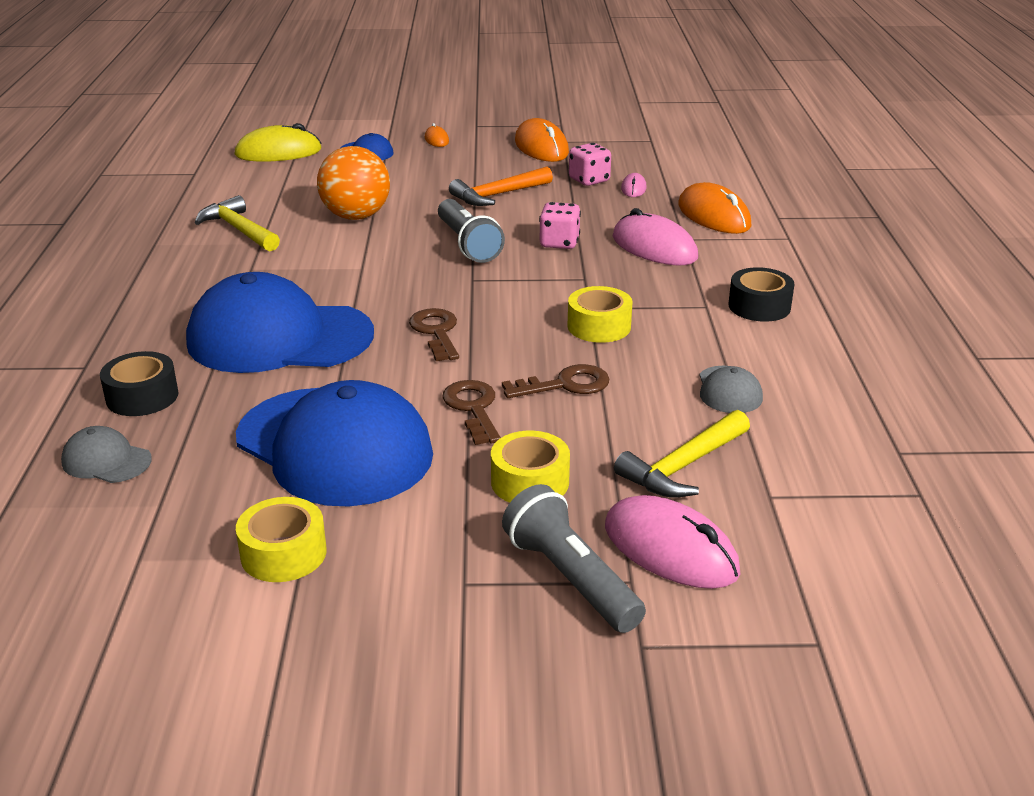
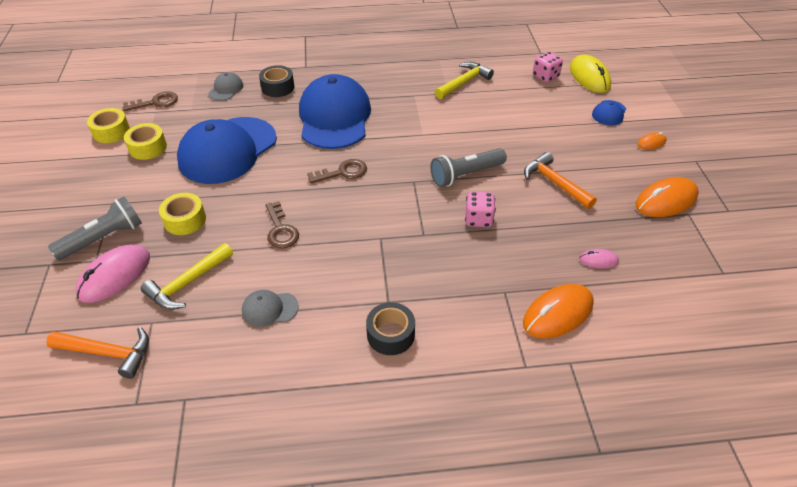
camera: 85 degrees right, 15 degrees up
(356, 216) = (496, 122): orange ball -> none
(473, 408) = (258, 194): brown key -> brown key (156, 102)
(589, 180) = (605, 232): pink dice -> pink dice (545, 76)
(599, 326) = (353, 243): yellow tape -> yellow tape (111, 132)
(654, 247) = (483, 273): pink mouse -> none
(683, 466) = (188, 283): yellow hammer -> yellow hammer turned 90 degrees counterclockwise
(839, 534) = (107, 353): none -> orange hammer

